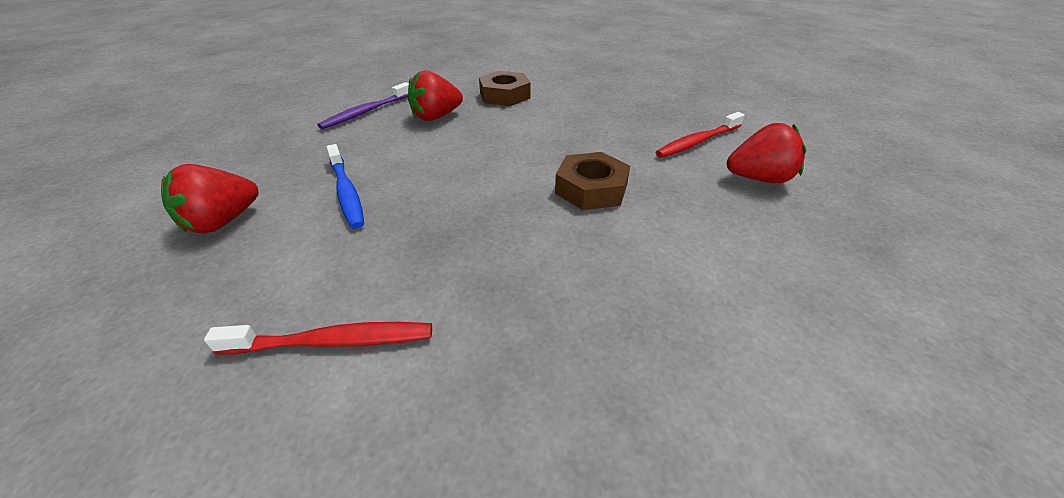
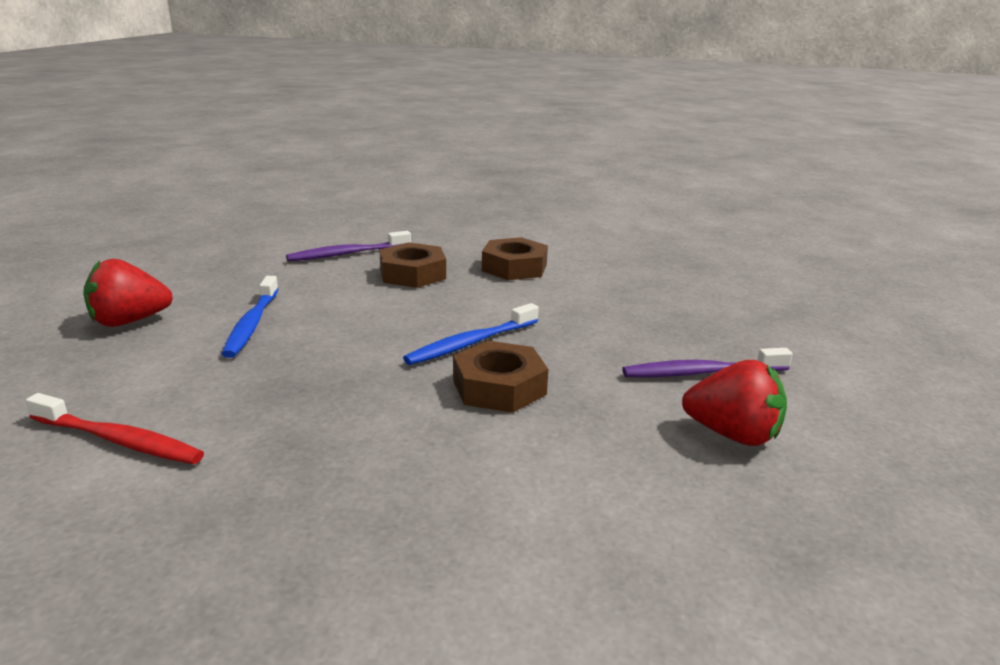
camera: 25 degrees right, 15 degrees down
(436, 117) = (412, 274): red strawberry -> brown nut
(536, 161) = (471, 343): none -> blue toothbrush
(698, 142) = (702, 373): red toothbrush -> purple toothbrush

